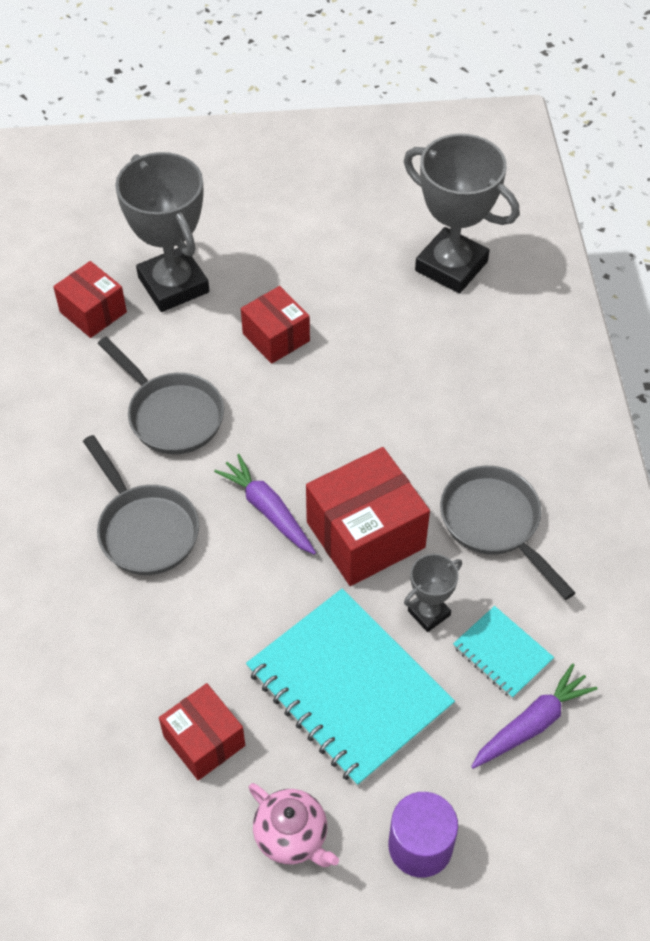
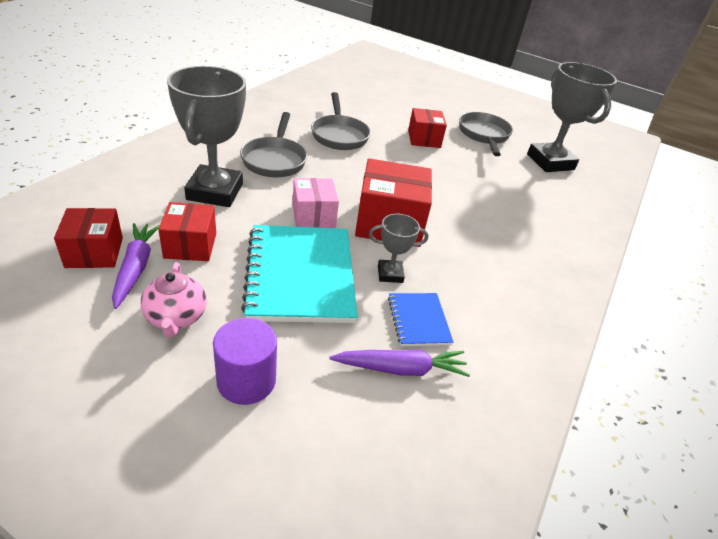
camera: 30 degrees right, 15 degrees down
(93, 312) = (344, 94): red box -> red box (94, 252)
(173, 285) = (392, 104): grey trophy -> grey trophy (215, 192)
(268, 510) = (346, 186): purple carrot -> purple carrot (136, 268)
(280, 590) = (313, 216): none -> pink box
(495, 523) = (476, 262): grey pan -> grey pan (484, 135)
(502, 653) = (418, 320): turquoise notebook -> blue notebook

